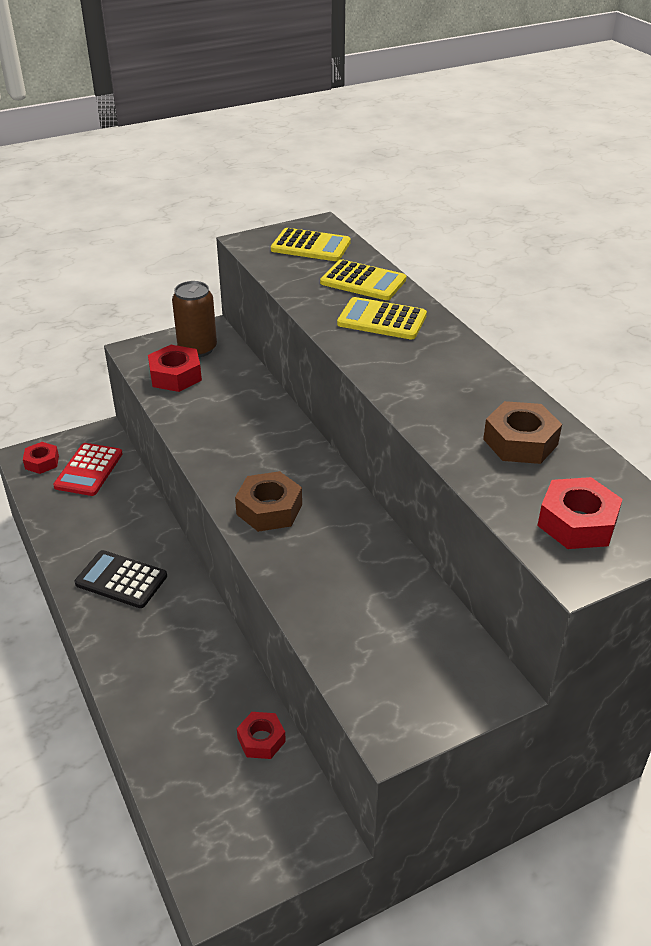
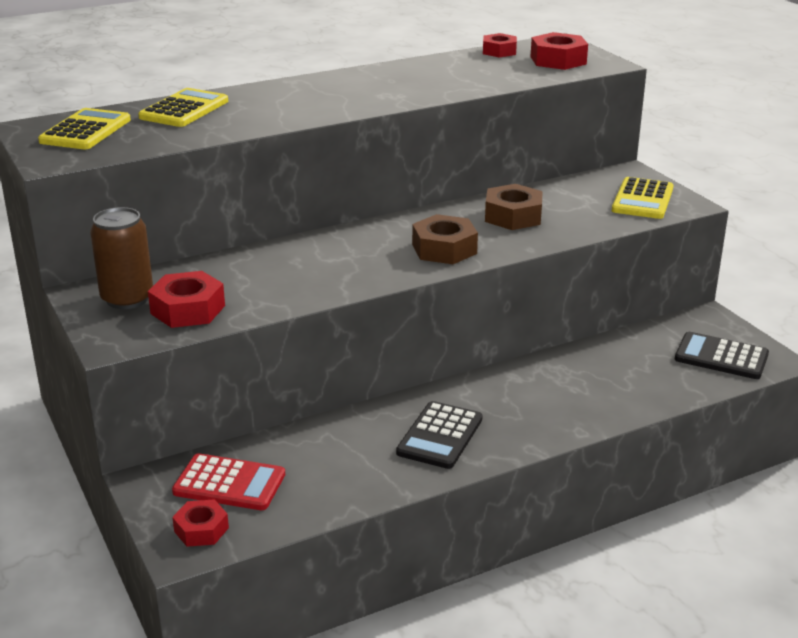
camera: 90 degrees left, 10 degrees down
(227, 831) = (721, 357): none -> black calculator
(261, 740) = (629, 344): red nut -> red nut (499, 51)
(382, 320) = (268, 103): yellow calculator -> yellow calculator (643, 199)
(520, 442) = (466, 68): brown nut -> brown nut (513, 216)

